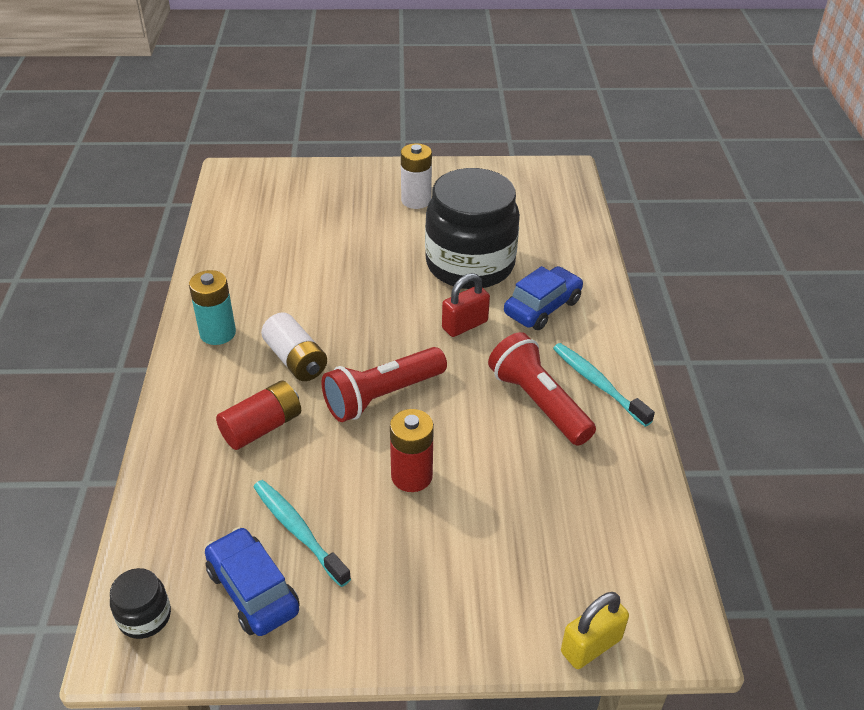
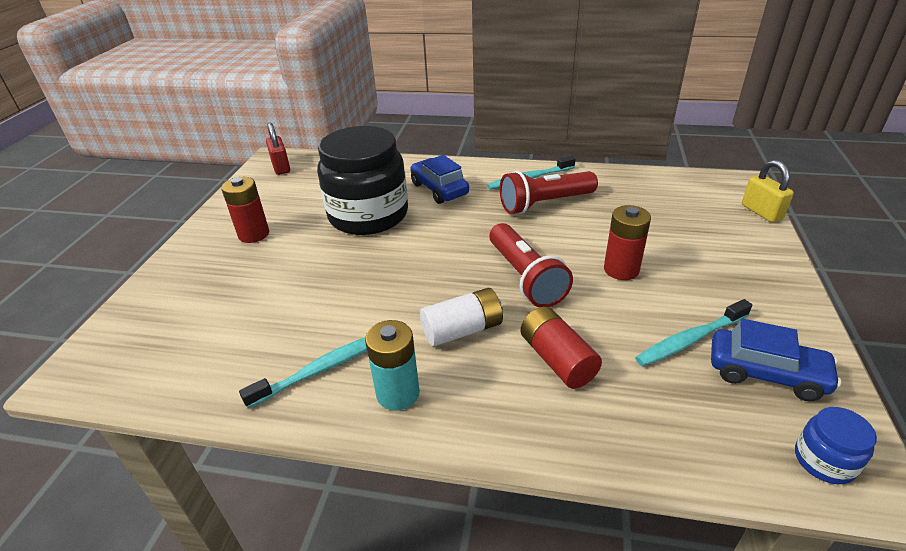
camera: 75 degrees left, 5 degrees down
(145, 616) = (824, 461): black jar -> blue jar
(241, 286) = (320, 370): none -> turquoise toothbrush
(253, 591) = (766, 373): blue car -> blue car turned 135 degrees counterclockwise
(416, 200) = (254, 234): white battery -> red battery
(464, 325) = (446, 226): red padlock -> red padlock (281, 167)

